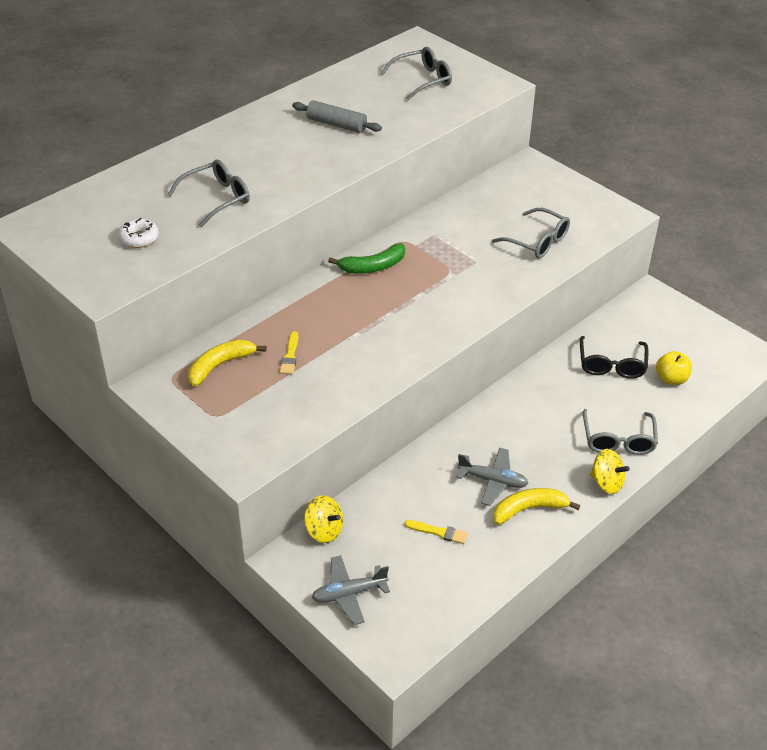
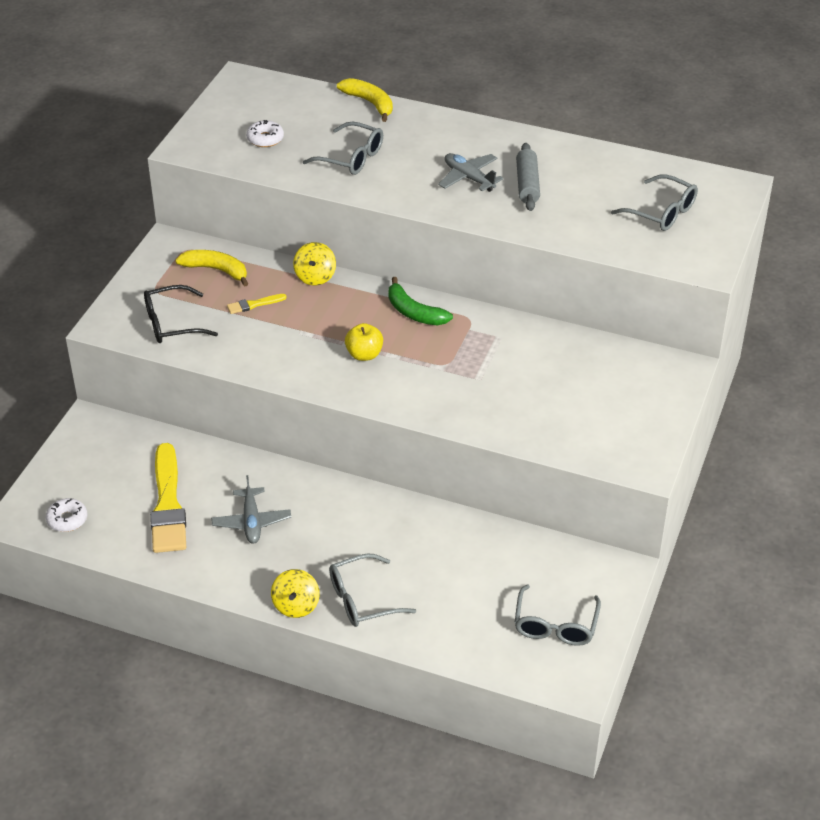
camera: 65 degrees right, 0 degrees up
(324, 530) = (132, 432): yellow spinning top -> yellow spinning top (315, 277)
(349, 594) = (71, 471): grey plane -> grey plane (469, 178)
(416, 615) = (67, 519): none -> white donut
(439, 532) = (168, 504): yellow brush -> yellow brush, size x2.31
(529, 509) = (229, 557): yellow banana -> yellow banana (370, 103)
(537, 241) = (542, 411): grey glasses -> grey glasses (555, 624)
(611, 364) = (476, 566): black glasses -> black glasses (172, 323)
(671, 379) = (485, 621): yellow apple -> yellow apple (364, 354)

